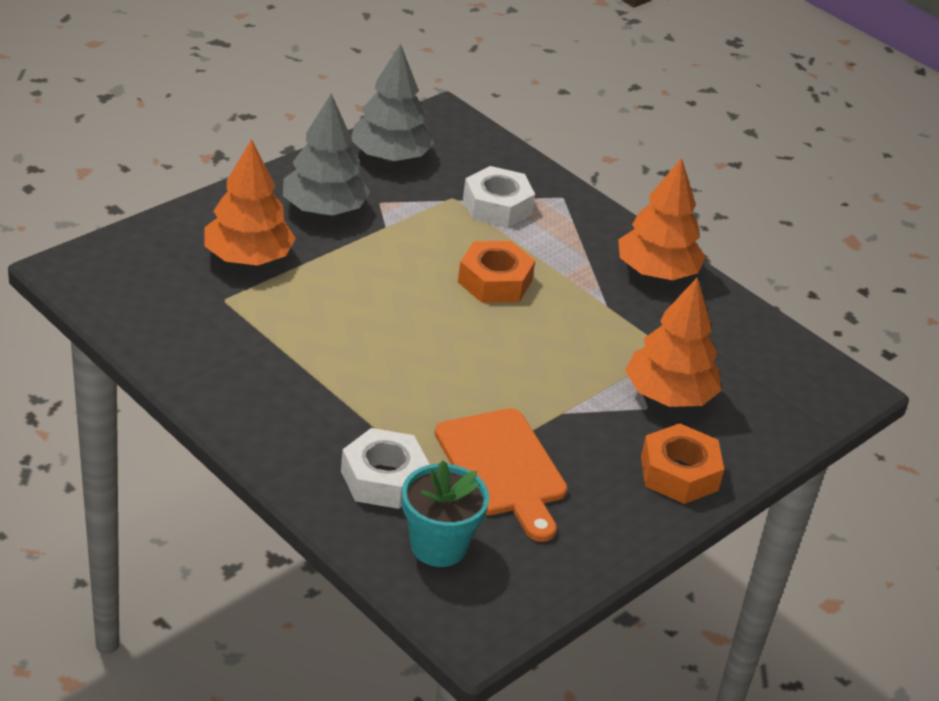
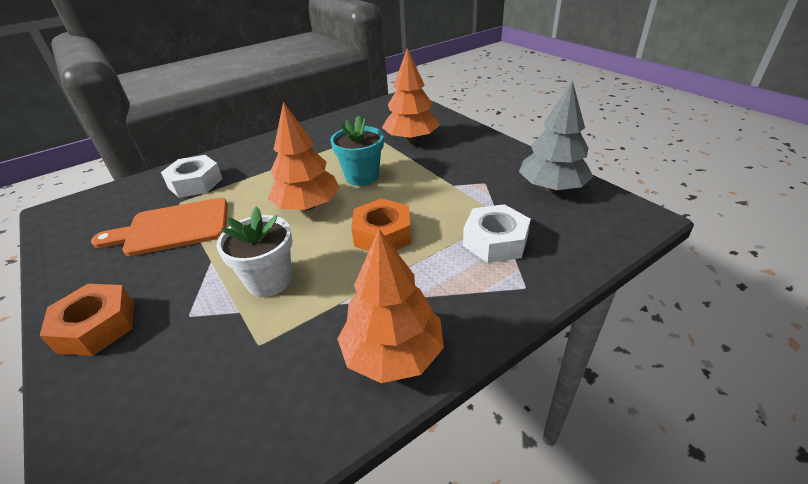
camera: 105 degrees right, 0 degrees up
(324, 210) = (469, 161): grey tree -> none
(438, 546) = (128, 200): turquoise flower pot -> turquoise flower pot (362, 176)
(586, 358) = (269, 280): none -> white flower pot
(669, 396) = (195, 334): orange tree -> orange tree (307, 206)

